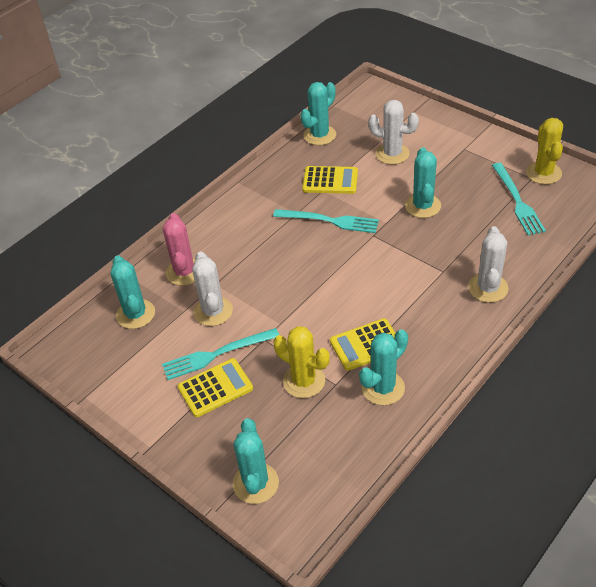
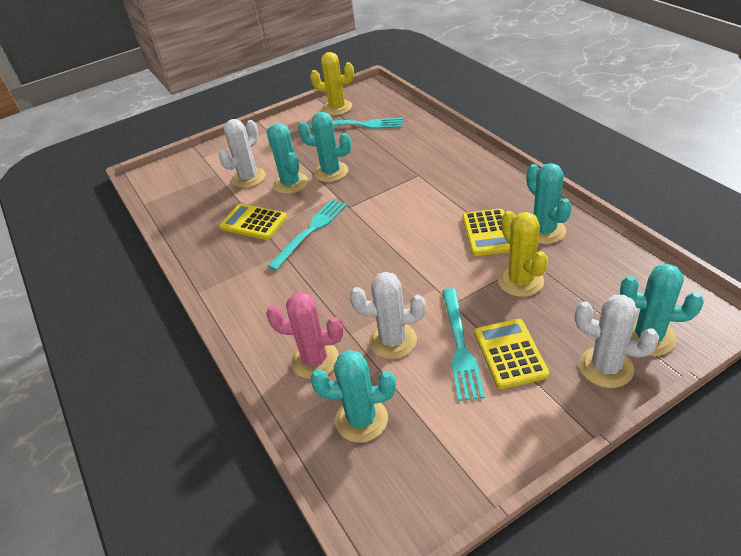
camera: 70 degrees left, 5 degrees down
(304, 381) = (520, 281): yellow cactus -> yellow cactus turned 75 degrees counterclockwise
(319, 135) = (179, 219): turquoise cactus -> turquoise cactus (290, 183)
(330, 181) = (253, 222): yellow calculator -> yellow calculator turned 90 degrees counterclockwise
(488, 288) = (450, 155): white cactus -> white cactus (606, 367)

